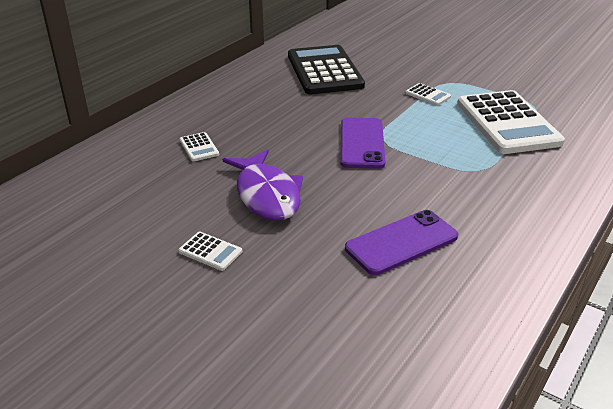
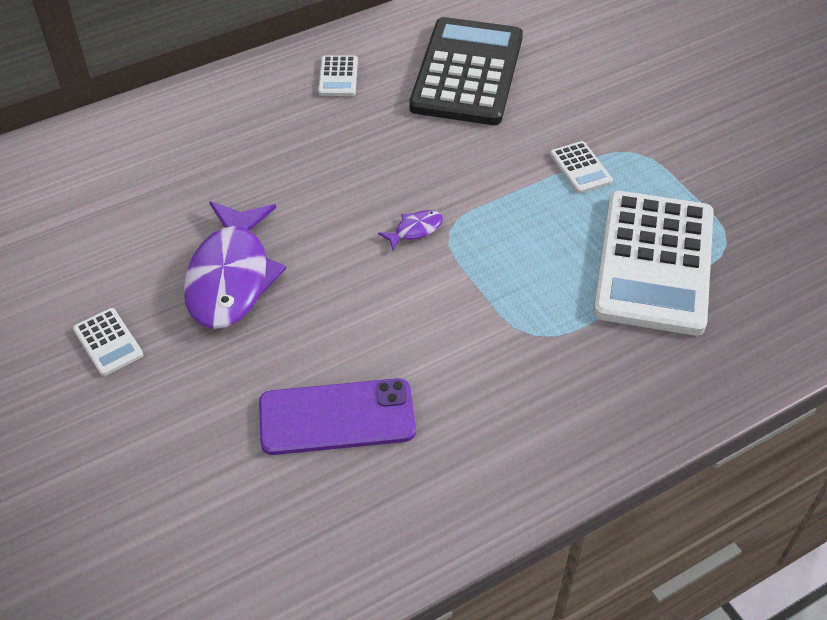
camera: 25 degrees right, 15 degrees up
(199, 147) = (204, 166): white calculator -> white calculator (338, 76)
(362, 143) = (415, 230): purple phone -> purple fish

